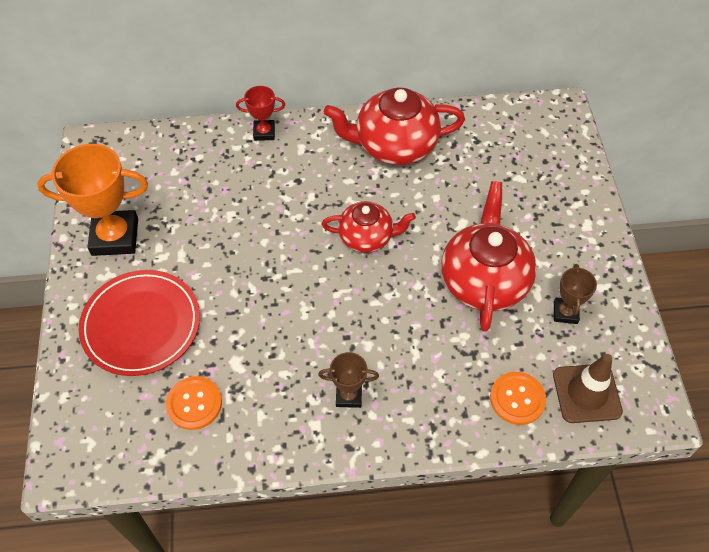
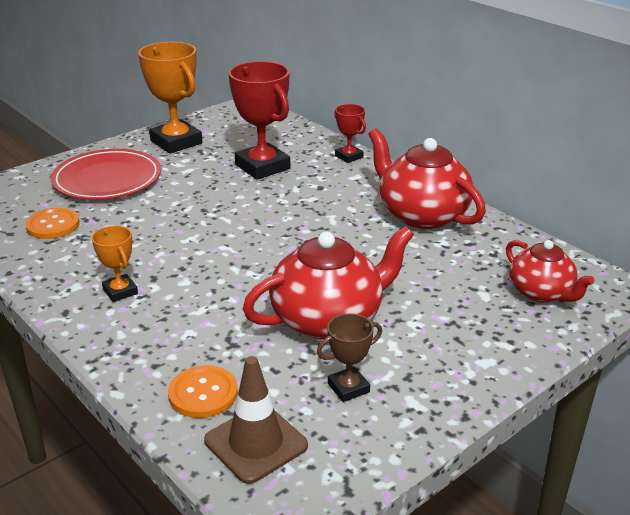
camera: 55 degrees right, 25 degrees down
(227, 199) = (262, 167): none -> red trophy
(348, 395) = (120, 291): brown trophy -> orange trophy
(367, 237) = (301, 238): red teapot -> red teapot (541, 292)

